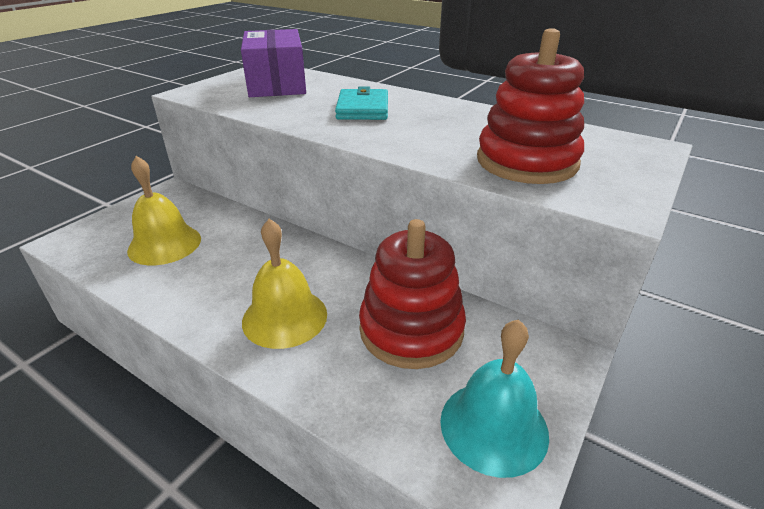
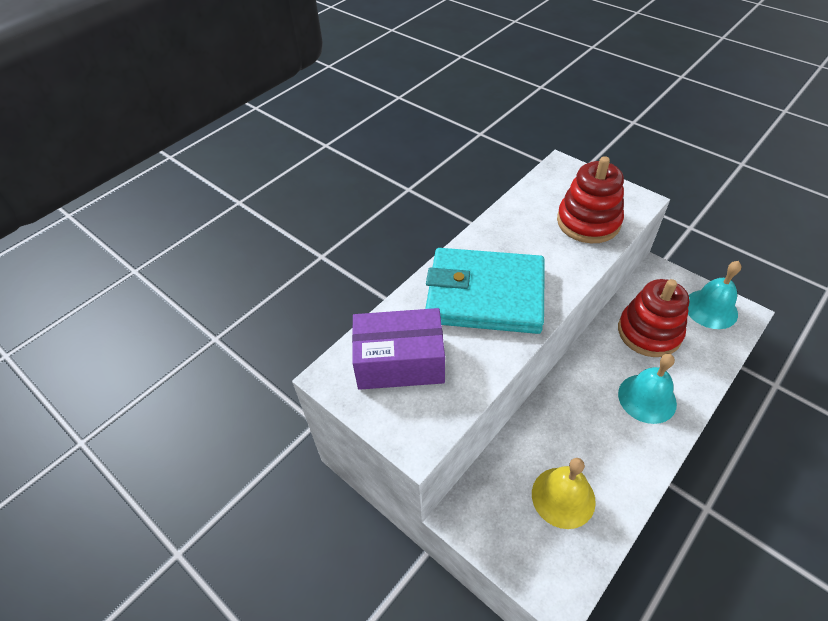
camera: 80 degrees left, 15 degrees up
(285, 317) = (647, 398): yellow bell -> turquoise bell
(362, 109) = (485, 295): turquoise wallet -> turquoise wallet, size x2.05

